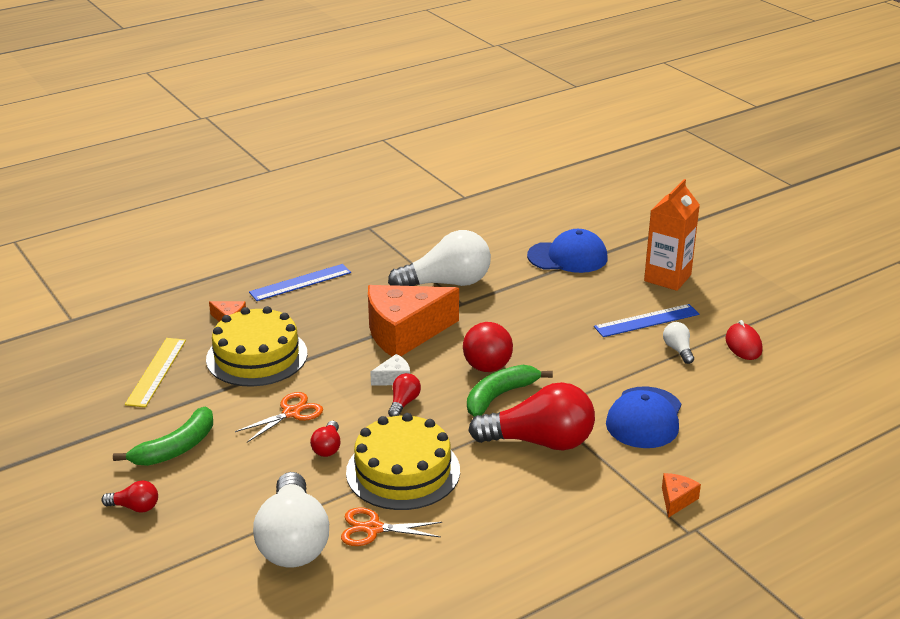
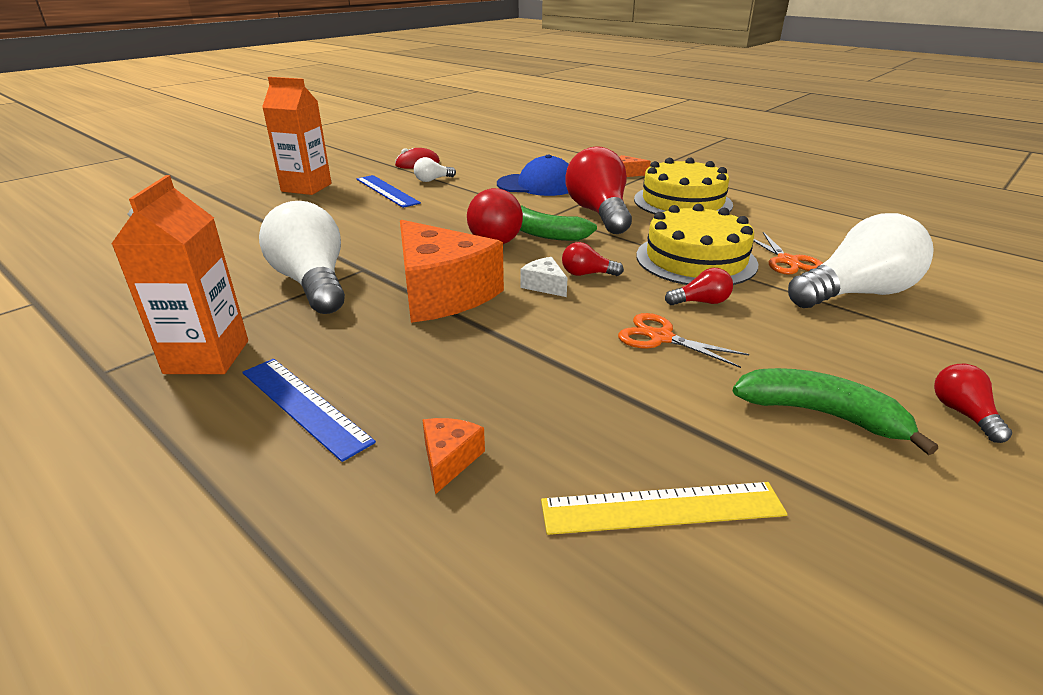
camera: 105 degrees left, 0 degrees up
(257, 356) = (550, 398): yellow cake -> yellow cake (682, 202)
(366, 253) = (207, 357): none -> orange carton
(568, 257) = (254, 227): blue cap -> none

